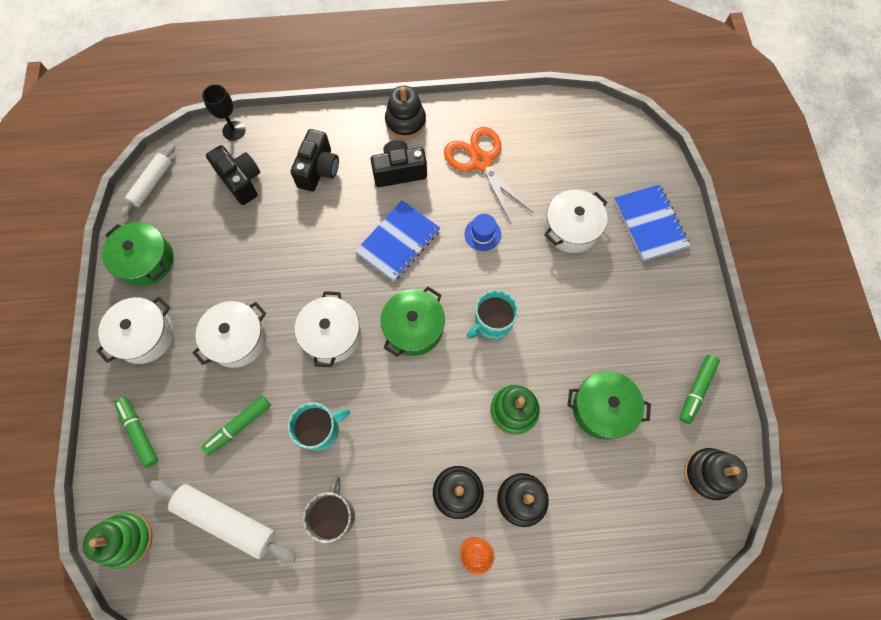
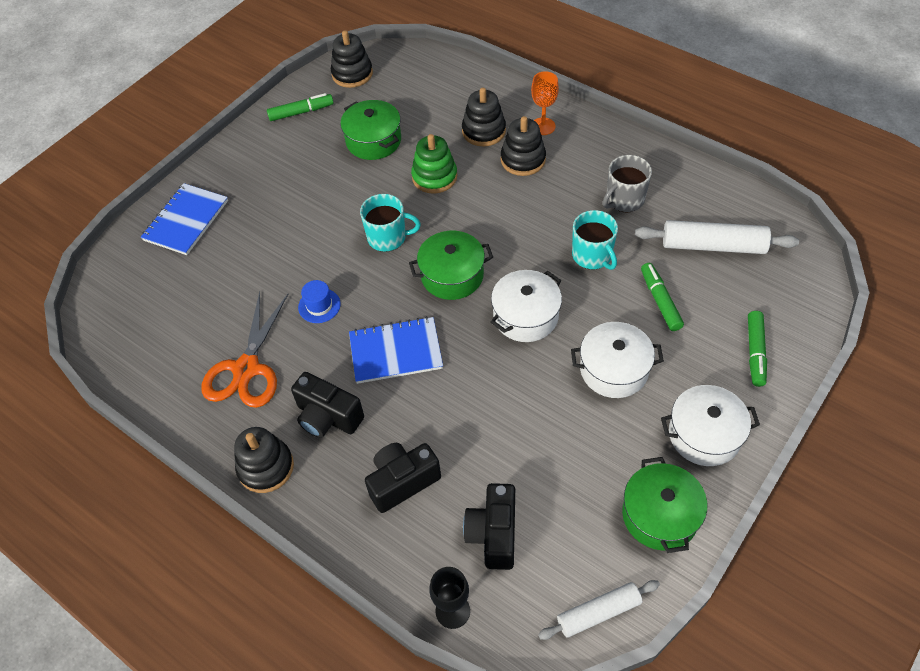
camera: 135 degrees left, 15 degrees down
(127, 539) = (805, 282): green stacking toy -> none
(226, 520) = (713, 245): white rolling pin -> white rolling pin turned 60 degrees counterclockwise
(239, 426) = (660, 301): green marker -> green marker turned 105 degrees counterclockwise
(320, 430) = (592, 256): turquoise mug -> turquoise mug turned 135 degrees counterclockwise
(571, 228) = (246, 259): white pot -> none

